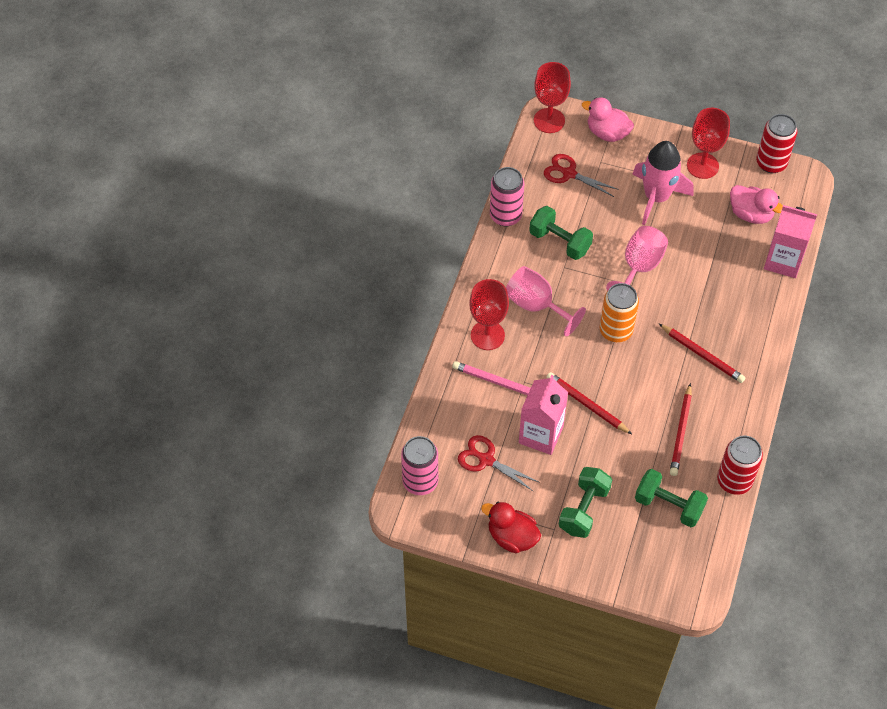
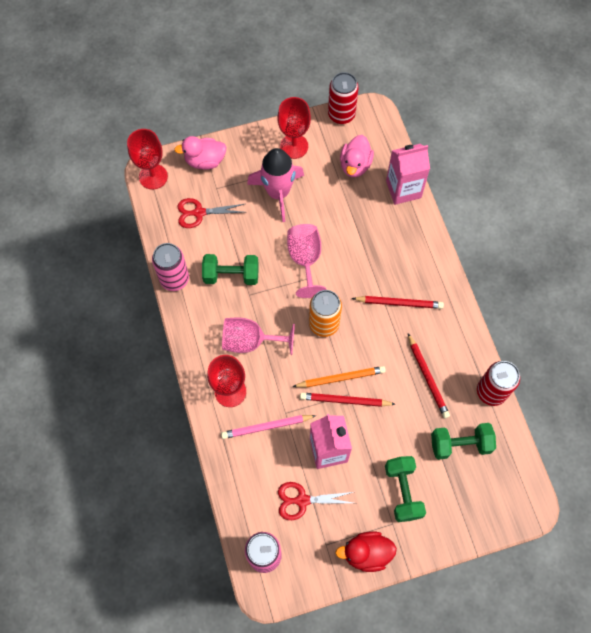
camera: 35 degrees left, 10 degrees up
(597, 384) = (341, 378): none -> orange pencil
(750, 214) = (355, 165): pink duck -> pink duck turned 105 degrees clockwise

